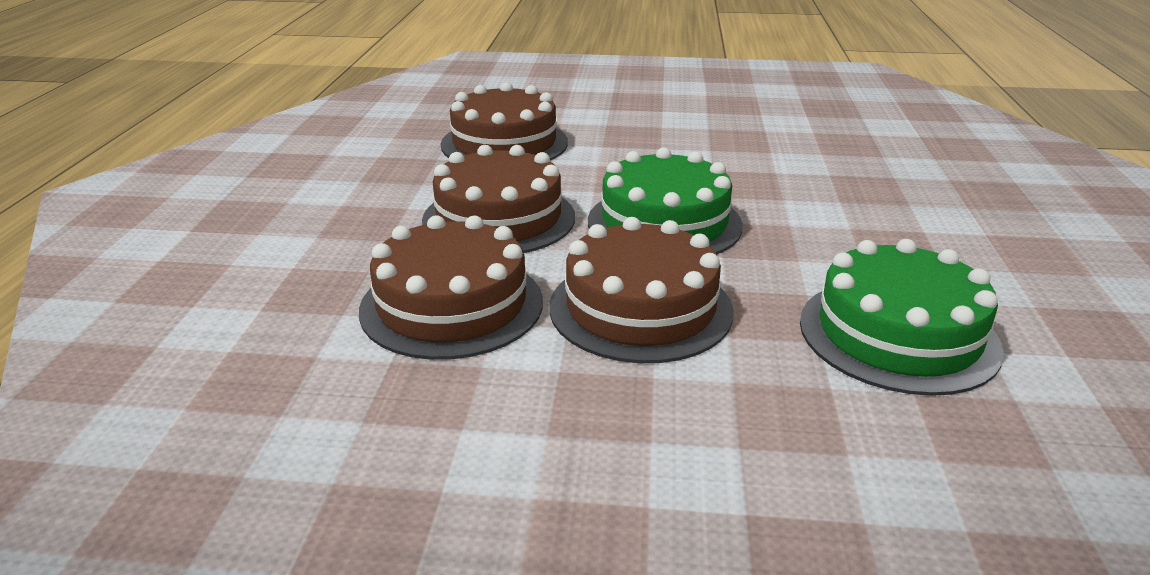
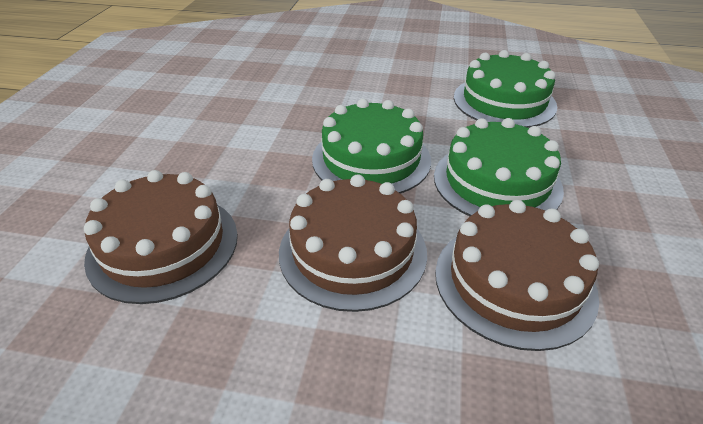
camera: 85 degrees left, 10 degrees up
(640, 308) = (496, 182): brown cake -> green cake

